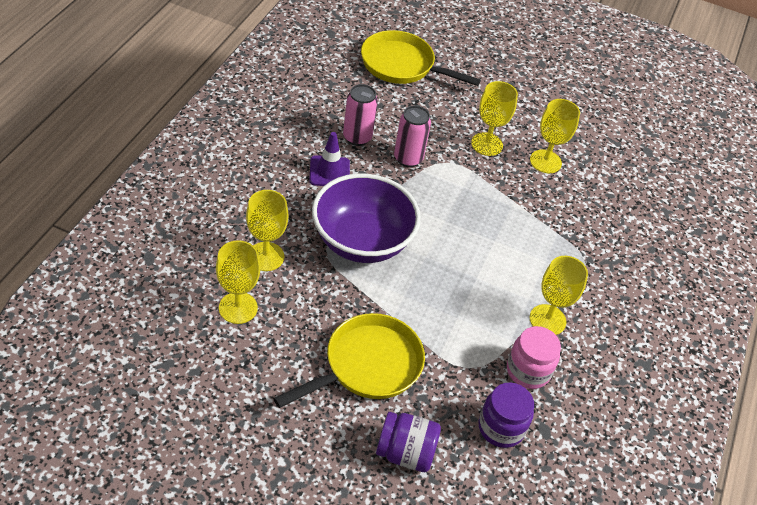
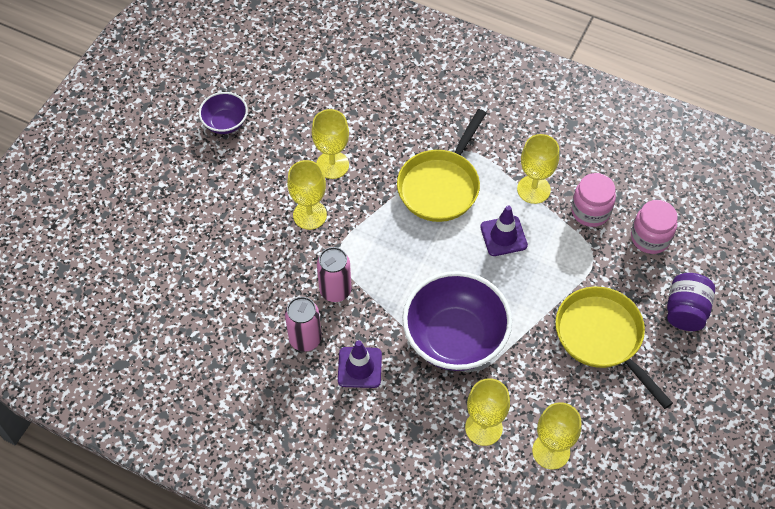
camera: 80 degrees left, 10 degrees up
(402, 65) = (181, 289): yellow pan -> yellow pan (441, 186)
(484, 288) = (503, 236): none -> purple traffic cone
(501, 428) = (650, 238): purple jar -> pink jar
(576, 92) = (225, 123): none -> purple bowl

